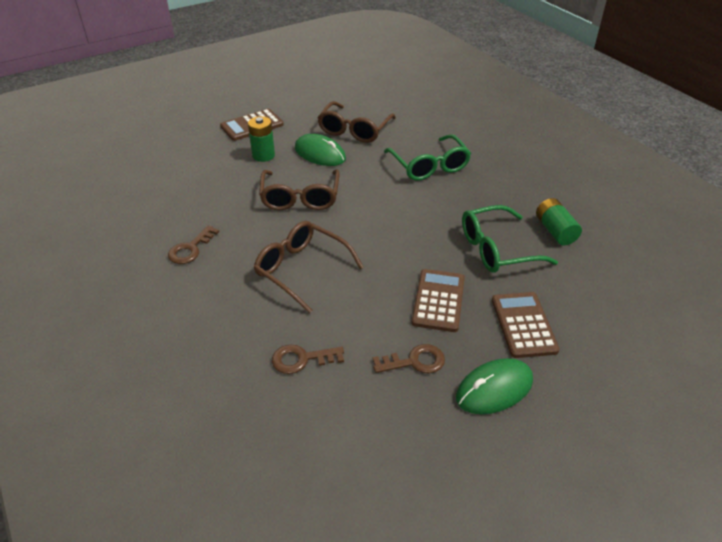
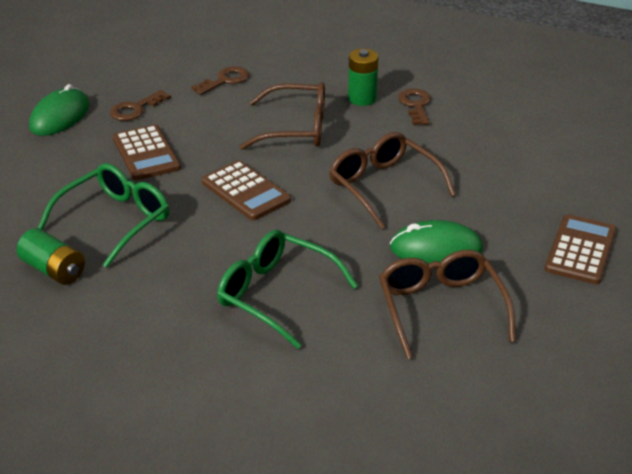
camera: 145 degrees right, 5 degrees down
(263, 155) = (497, 216): green battery -> green battery (362, 98)
(523, 325) = (53, 165): brown calculator -> brown calculator (245, 191)

